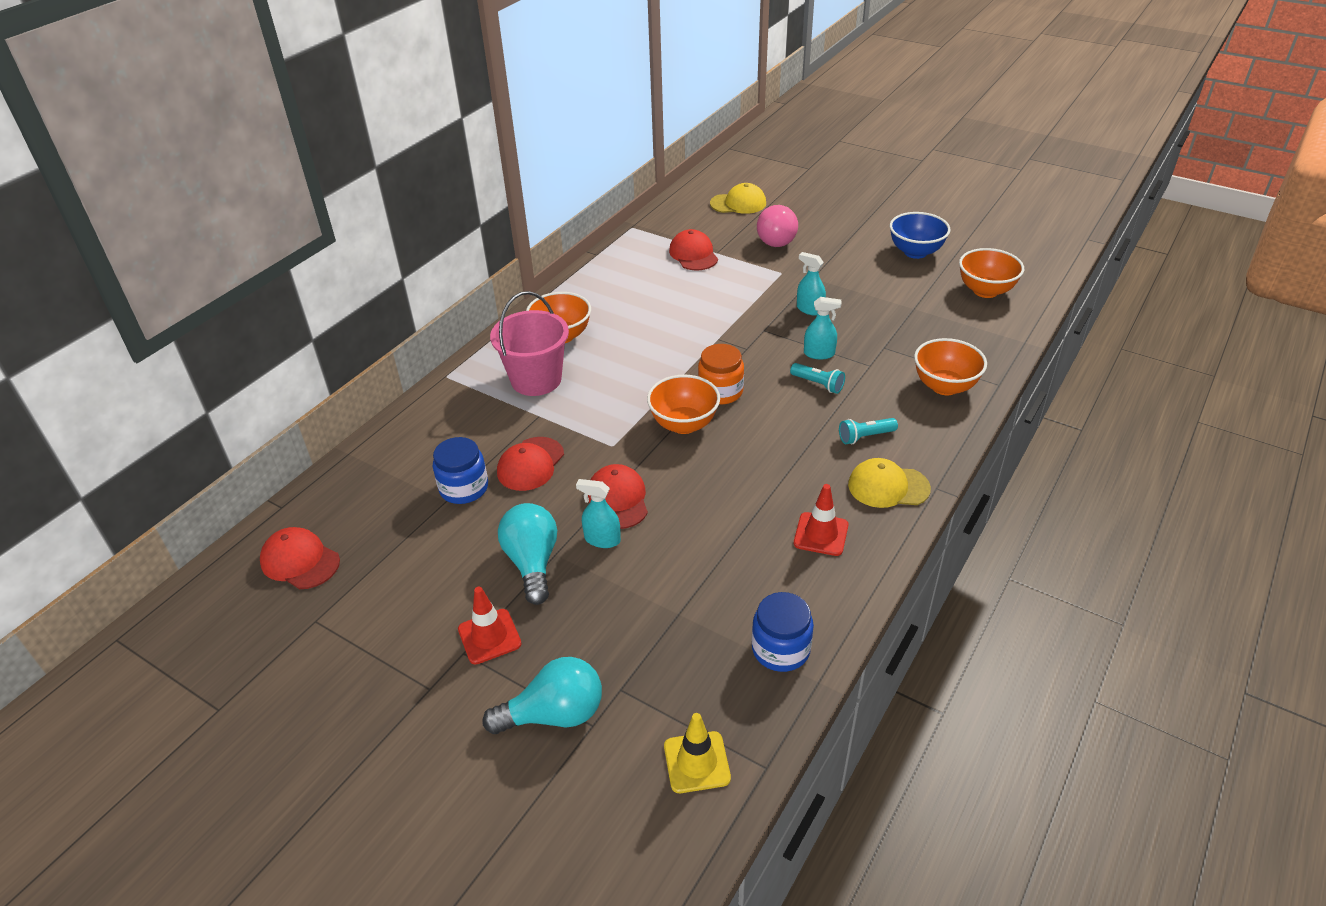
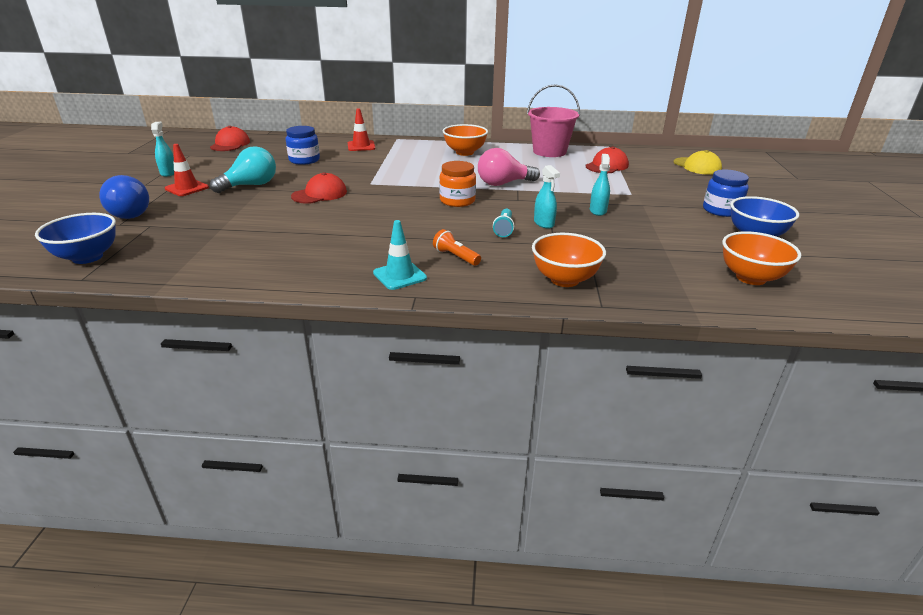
camera: 60 degrees right, 10 degrees down
(530, 464) = (336, 169): red cap -> none
(536, 380) = (415, 155): pink bucket -> pink bucket (549, 152)
(554, 714) = (127, 213): turquoise light bulb -> blue light bulb
(602, 539) = (280, 197): turquoise spray bottle -> turquoise spray bottle (168, 173)
(684, 424) = (410, 197): orange bowl -> none
(697, 762) = (87, 257): yellow traffic cone -> blue bowl
(777, 239) = (674, 185): pink light bulb -> pink light bulb (503, 184)
(780, 649) = (195, 265): blue jar -> blue jar (721, 210)
(821, 534) = (324, 259): red traffic cone -> red traffic cone (361, 146)
(865, 437) = (456, 257): turquoise flashlight -> orange flashlight
(888, 487) = (400, 275): yellow cap -> turquoise traffic cone

